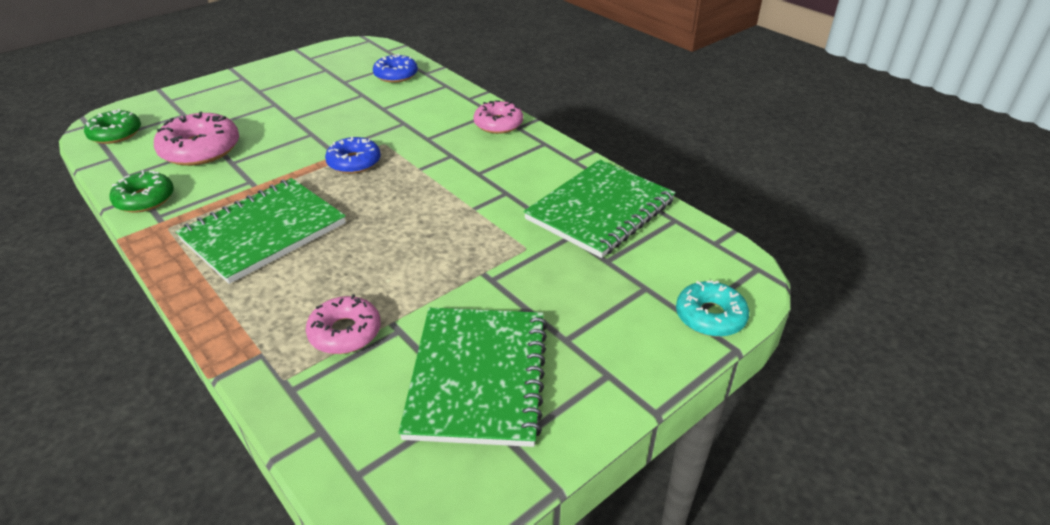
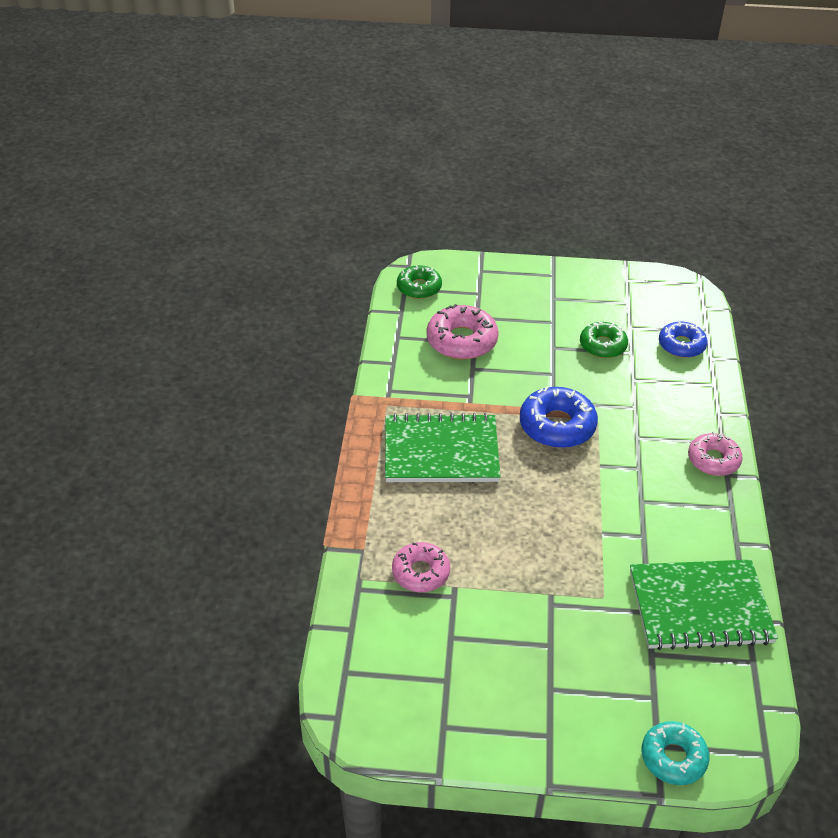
camera: 45 degrees right, 5 degrees up
(145, 199) = (392, 369): green donut -> green donut (603, 345)
(354, 162) = (557, 425): blue donut -> blue donut, size x1.50
(478, 377) = (467, 668): green notebook -> none

